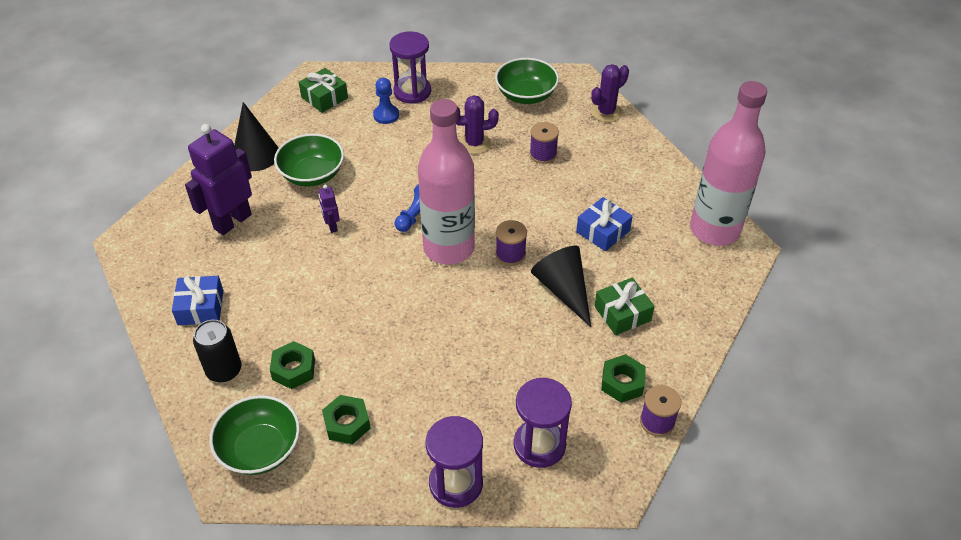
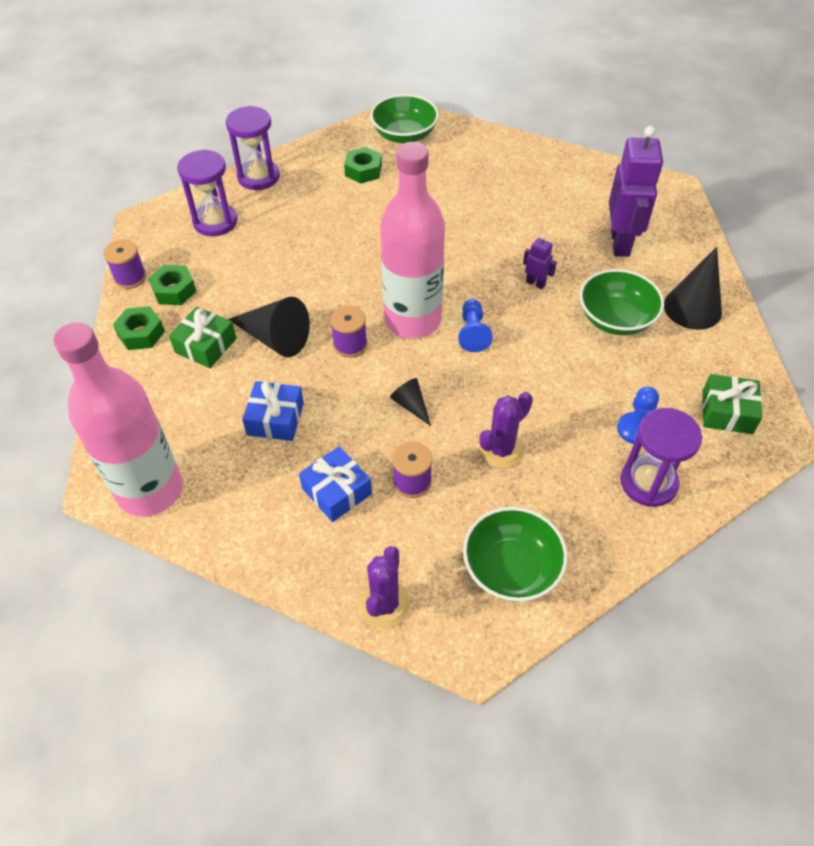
camera: 145 degrees right, 5 degrees up
(201, 307) = (551, 179): blue gift -> blue gift (337, 491)
(224, 370) = (482, 157): black can -> none
(294, 369) = (435, 179): green nut -> green nut (141, 333)
(504, 194) = (411, 405): none -> black cone

